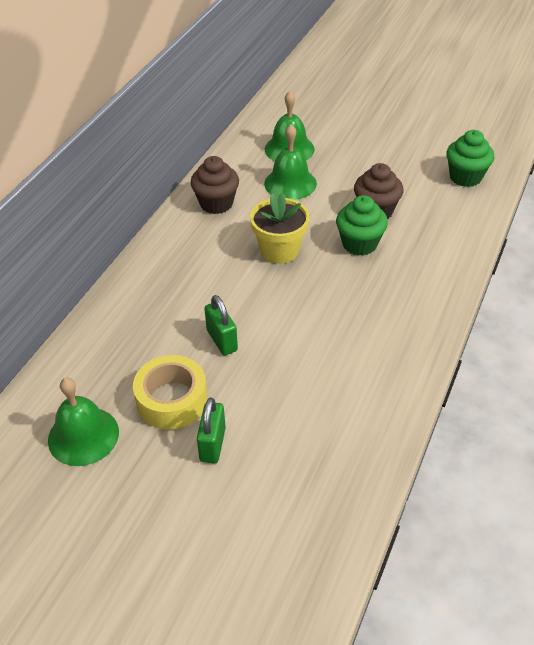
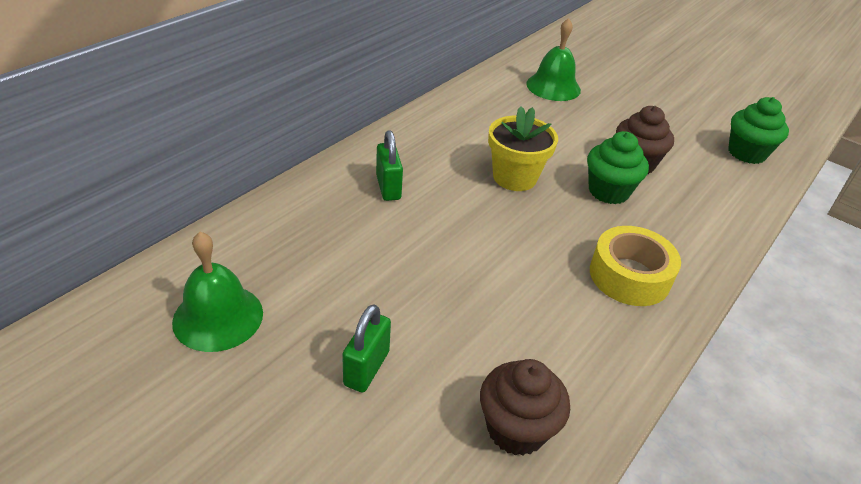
camera: 10 degrees right, 5 degrees down
(172, 400) = (337, 304): yellow tape -> yellow tape (629, 276)
(216, 203) = (459, 118): brown cupcake -> brown cupcake (516, 429)
(222, 340) = (419, 253): green padlock -> green padlock (388, 187)
(290, 183) = (545, 117): green bell -> none

